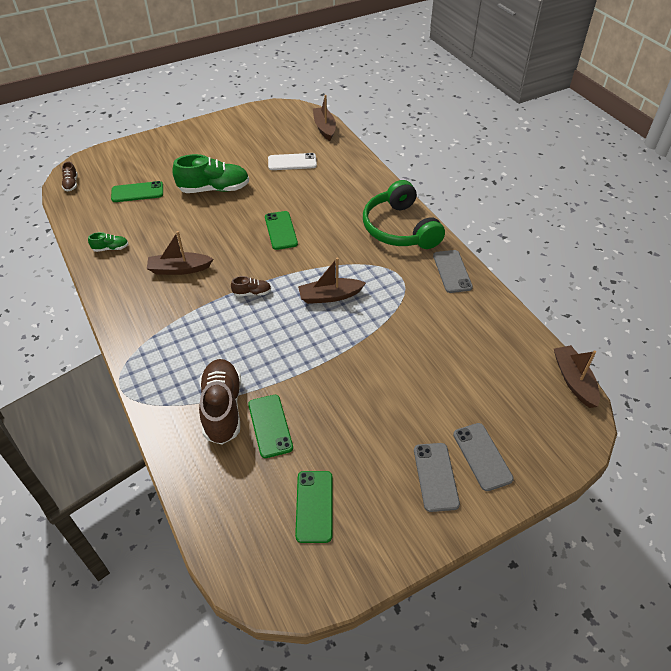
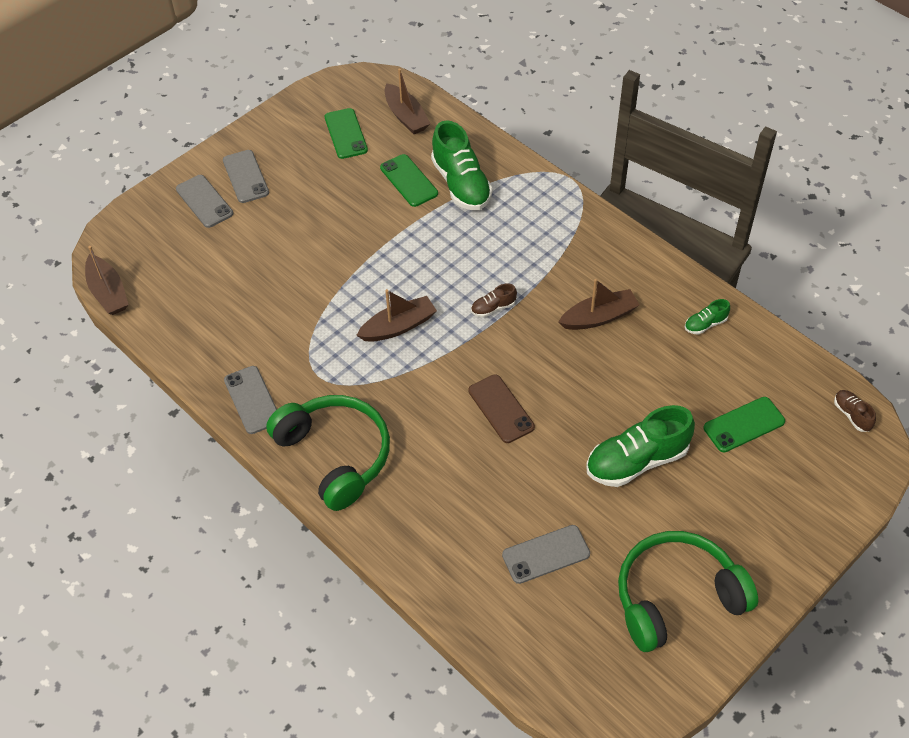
camera: 165 degrees right, 5 degrees up
(222, 408) = (461, 184): brown shoe -> green shoe
(235, 136) = (676, 597): none -> green headphones
(281, 230) = (501, 409): green phone -> brown phone
(292, 162) = (546, 554): white phone -> grey phone
(324, 128) = (527, 666): brown boat -> brown boat (406, 116)

